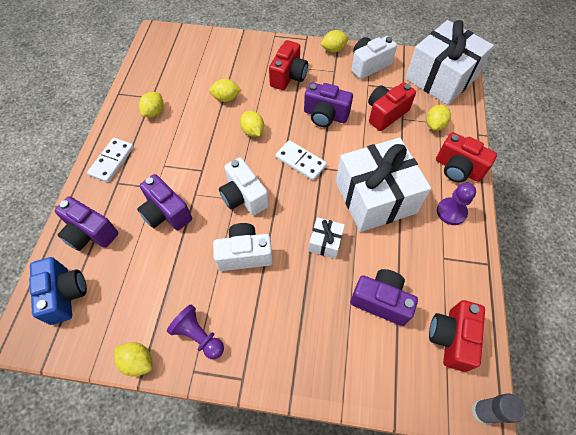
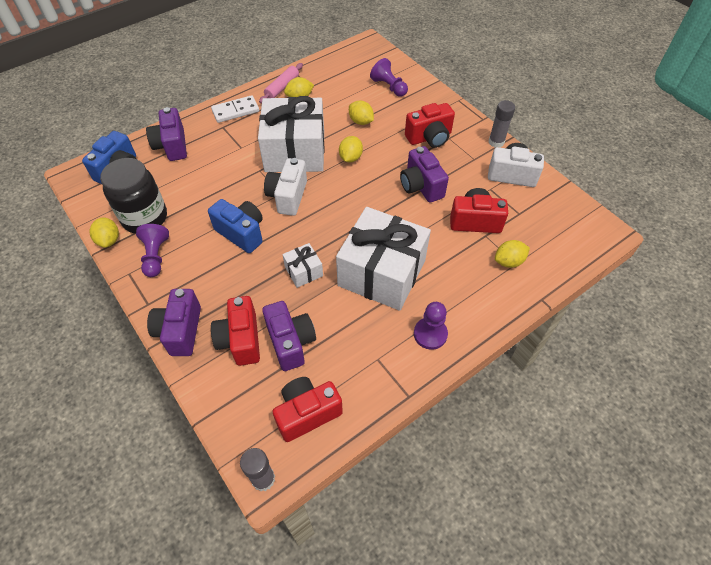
camera: 45 degrees right, 5 degrees down
(128, 114) = (282, 87): none -> pink rolling pin
(146, 313) = (145, 218): none -> black jar
(166, 213) = (227, 168): purple camera -> purple camera (180, 331)
(214, 57) = (389, 87): none -> purple pawn
(244, 254) = (242, 233): white camera -> blue camera
(301, 161) = (358, 204): white domino -> none
(333, 49) = (496, 142): yellow lemon -> grey glue stick
(441, 78) = (569, 230): white gift -> white gift (295, 151)
(458, 169) = (482, 309): red camera -> red camera (240, 340)

